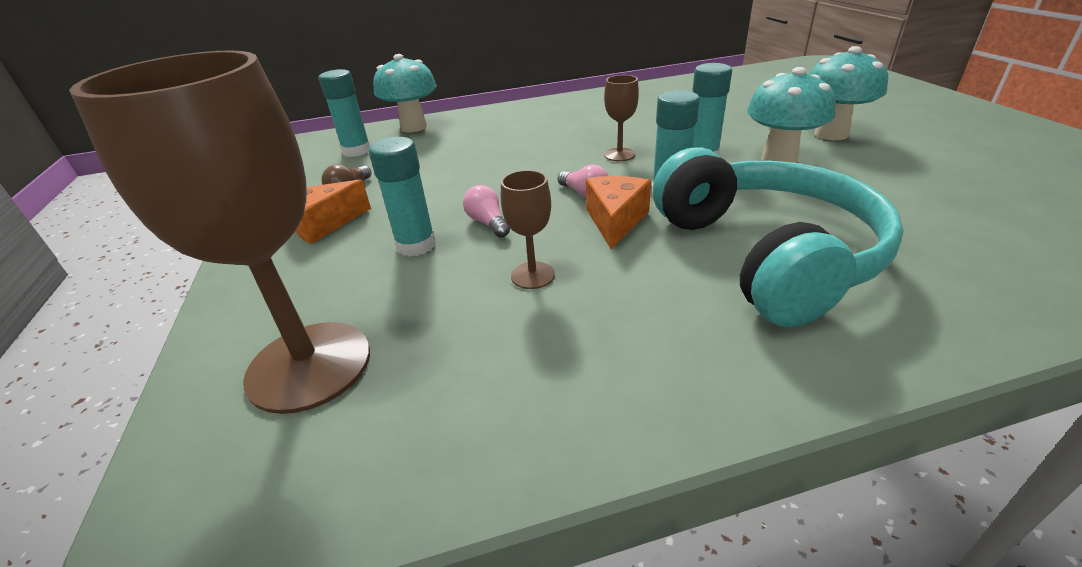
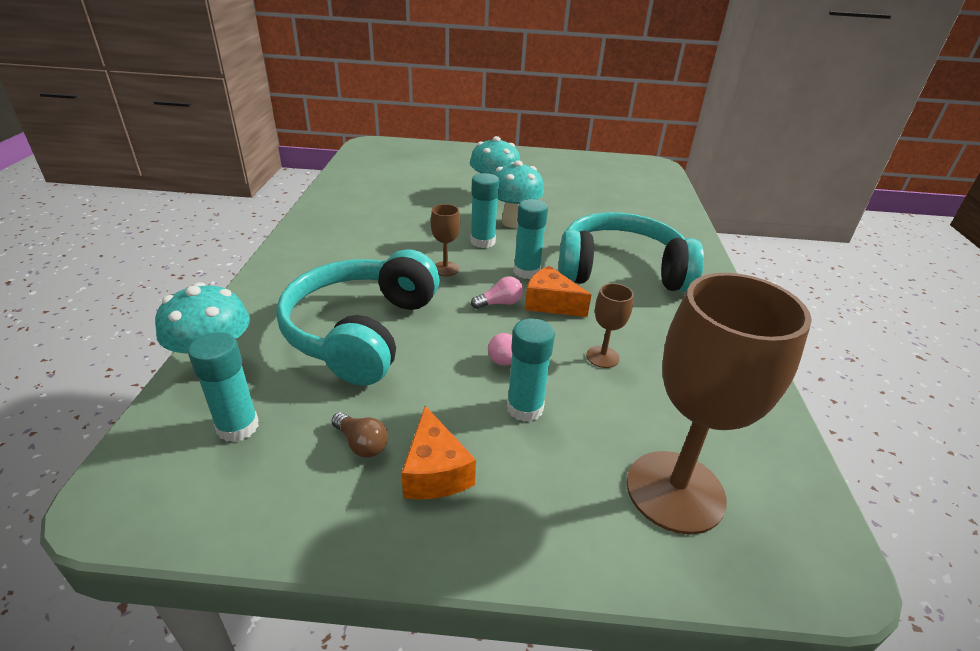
camera: 75 degrees left, 0 degrees up
(484, 152) = (361, 331): none -> turquoise headphones

